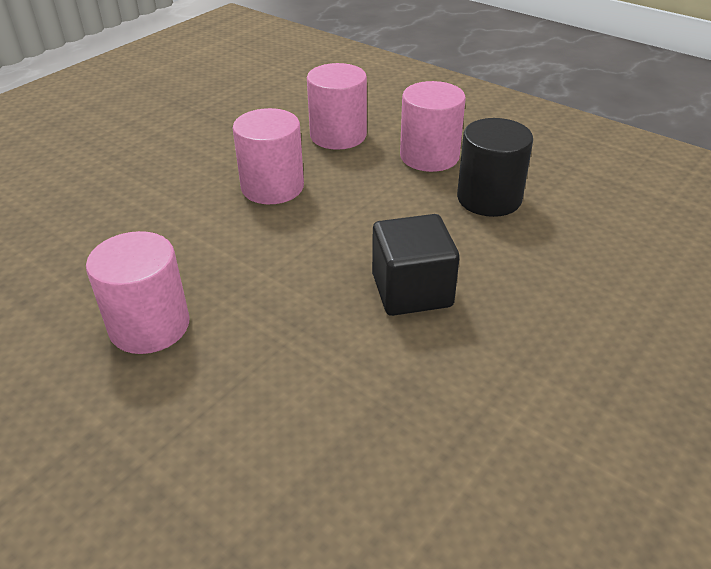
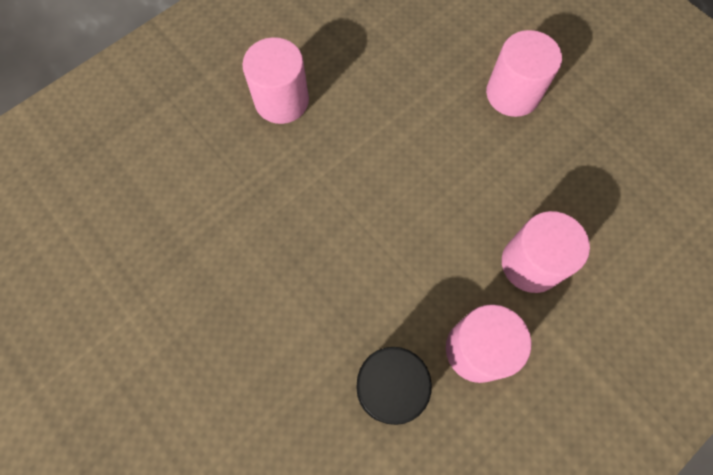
camera: 100 degrees right, 30 degrees up
(272, 187) = (441, 191): pink cylinder -> pink cylinder (512, 94)
(412, 290) = (273, 280): black cube -> none

